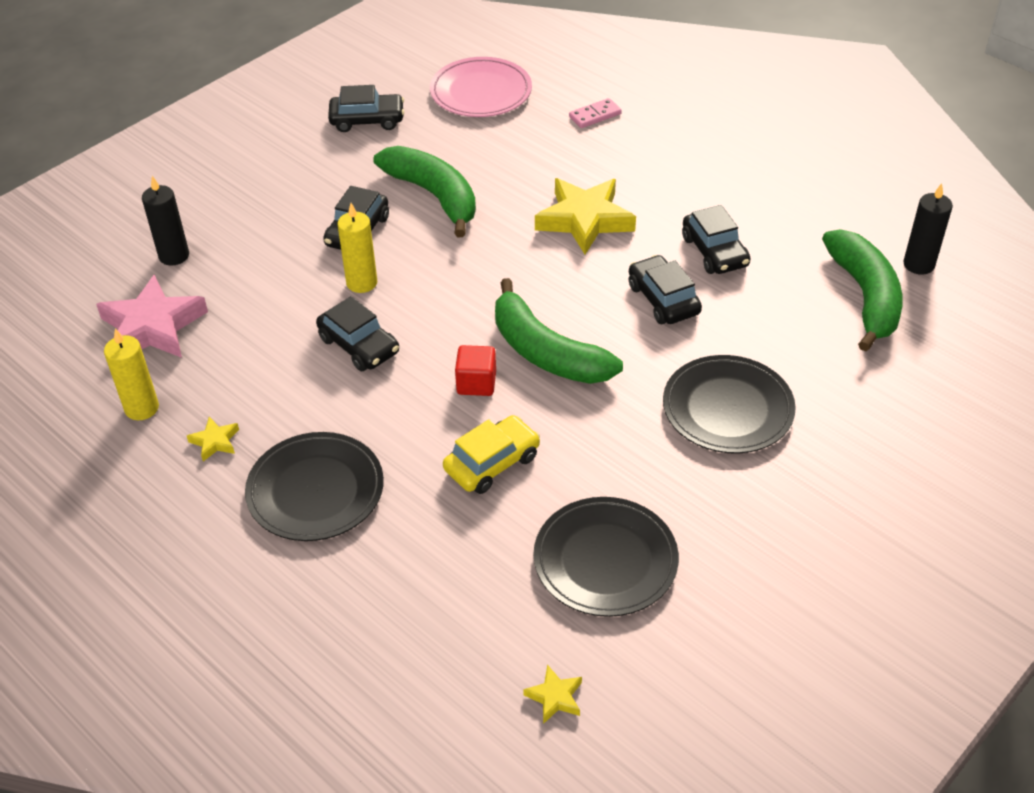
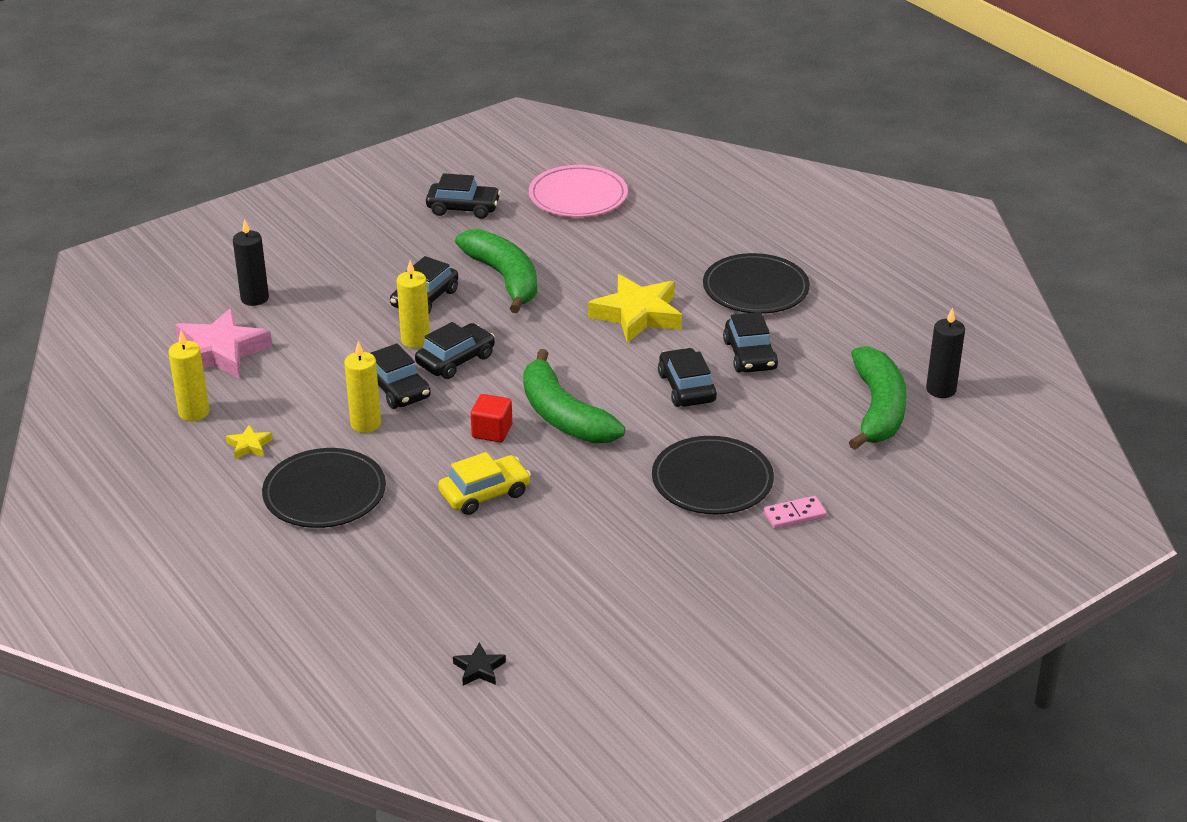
camera: 10 degrees right, 10 degrees down
(337, 394) = (365, 423): none -> yellow candle
(412, 301) = (455, 360): none -> black car
(555, 697) = (479, 669): yellow star -> black star
(595, 115) = (679, 228): pink domino -> pink domino (794, 514)
(605, 560) = (558, 578): black plate -> black plate (755, 289)

